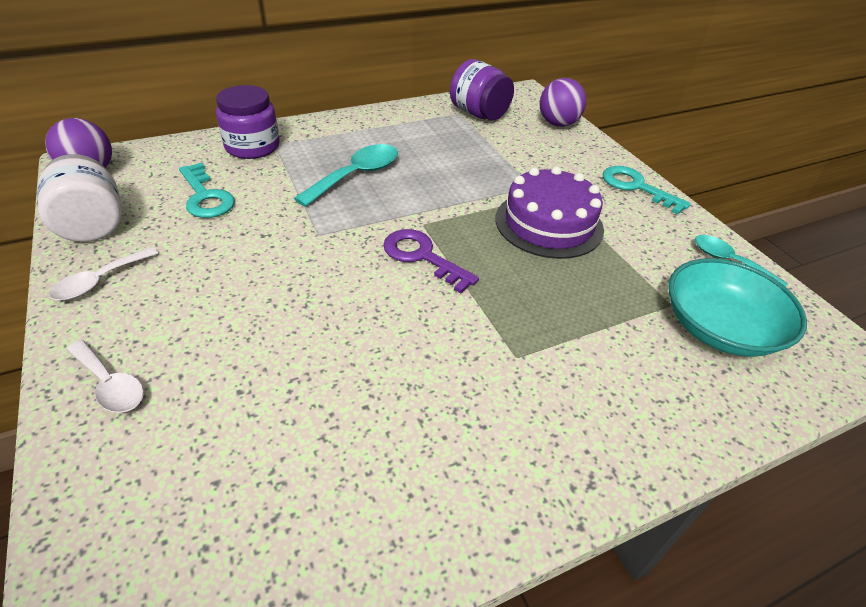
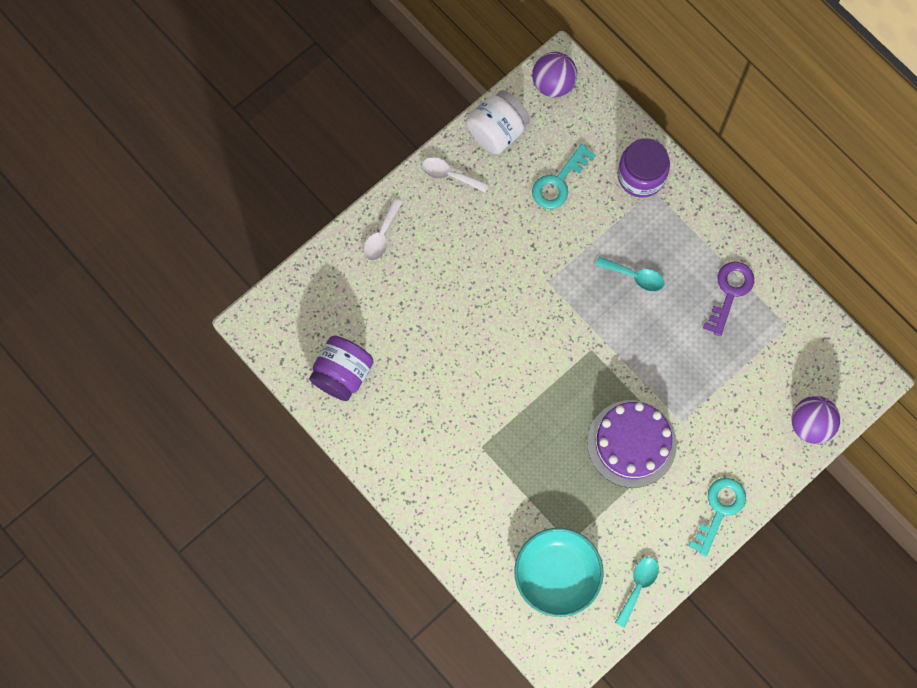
camera: 75 degrees right, 30 degrees up
(356, 175) = (635, 276): turquoise spoon -> turquoise spoon, size x0.65
(422, 257) = (552, 362): purple key -> purple key (730, 292)
(479, 114) = (795, 344): purple jar -> purple jar (342, 374)

